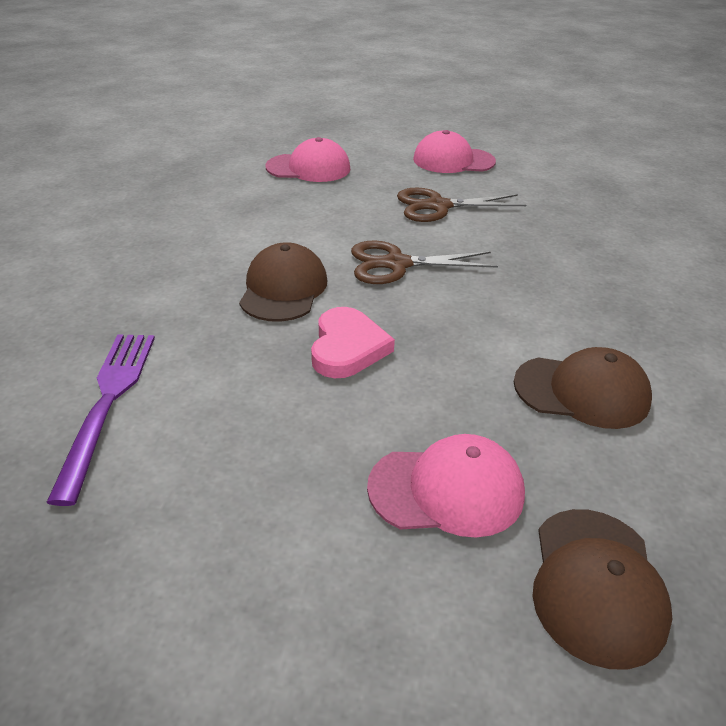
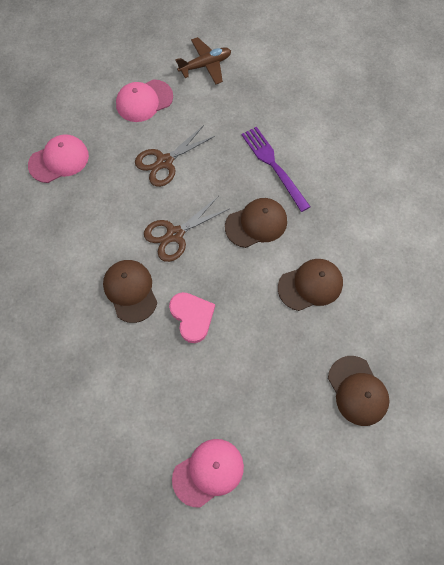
camera: 30 degrees left, 30 degrees up
(108, 403) = (110, 420): purple fork -> purple fork (273, 166)
(446, 490) = (284, 378): pink cap -> pink cap (208, 472)
(530, 296) = (256, 224): none -> brown cap
(555, 159) = (205, 65): none -> brown plane

